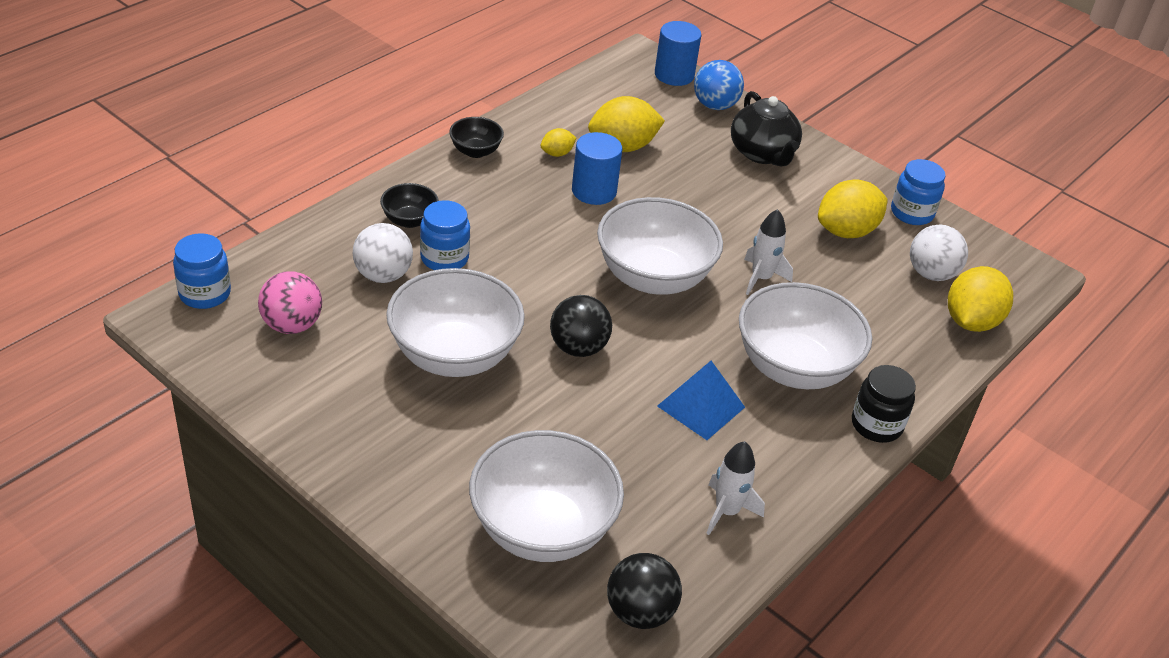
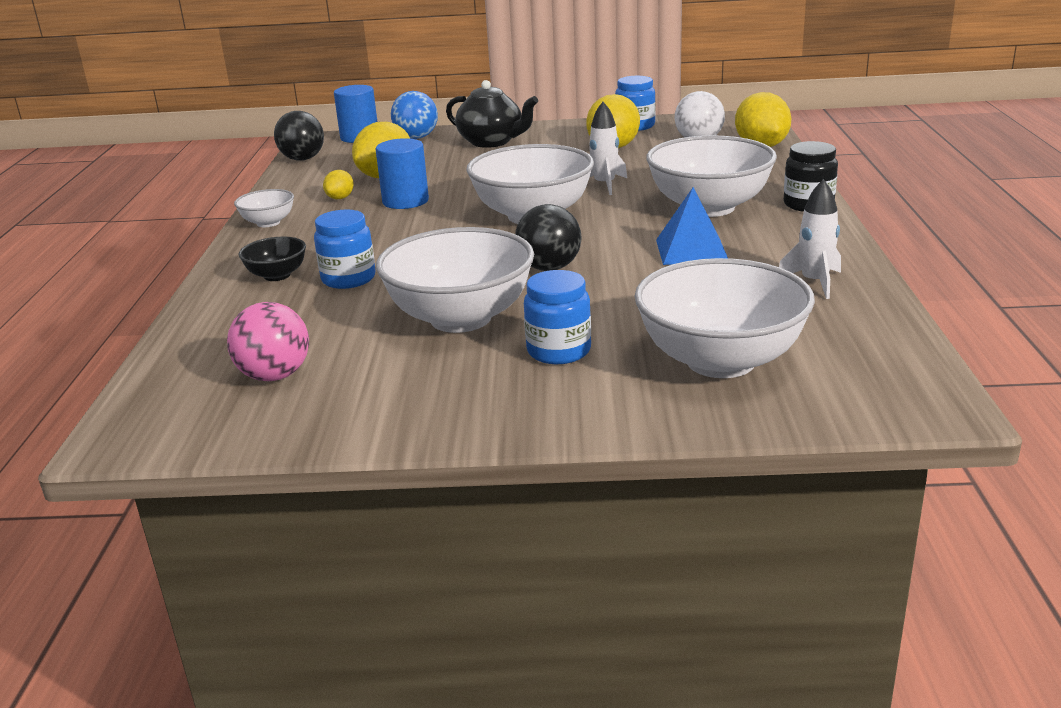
camera: 35 degrees left, 15 degrees down
(205, 294) = (142, 403): blue jar -> blue jar (559, 351)
(383, 275) = (310, 311): white ball -> none
(475, 151) = (268, 223): black bowl -> white bowl
(640, 612) = (875, 357): black ball -> black ball (302, 159)

